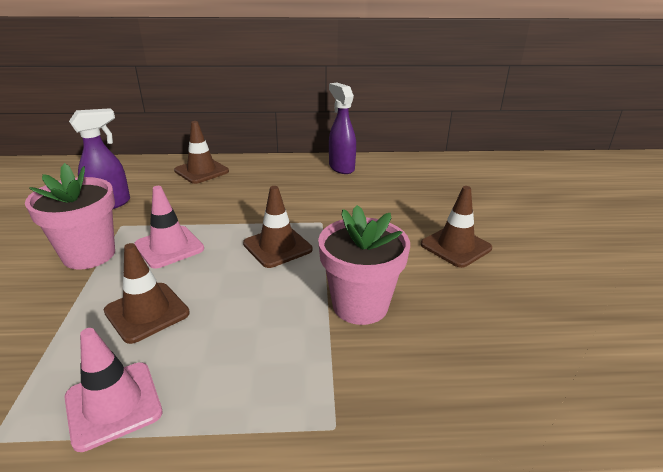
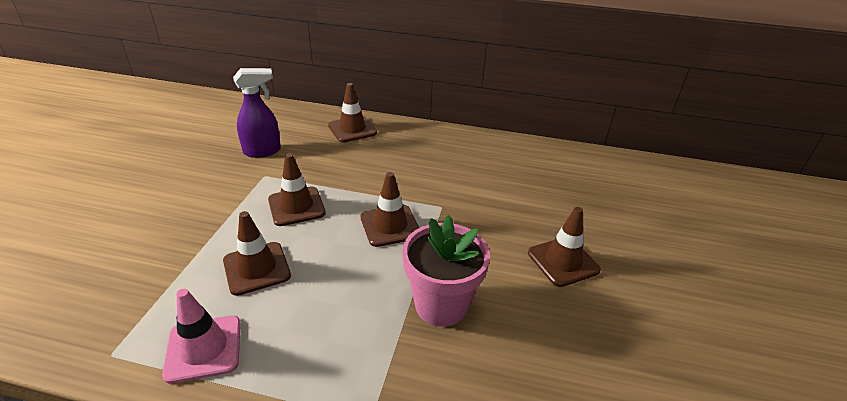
camera: 15 degrees right, 5 degrees up
(89, 254) = (229, 200): pink flower pot -> none
(169, 247) = (296, 206): pink traffic cone -> brown traffic cone
(341, 167) = (485, 147): purple spray bottle -> none

